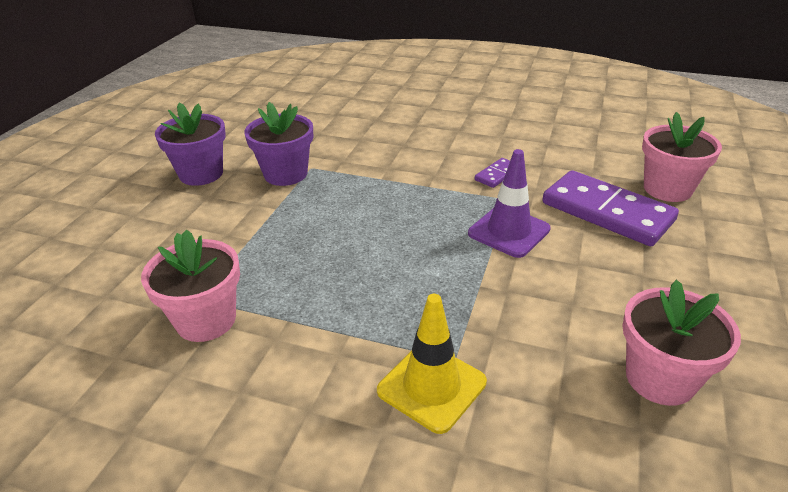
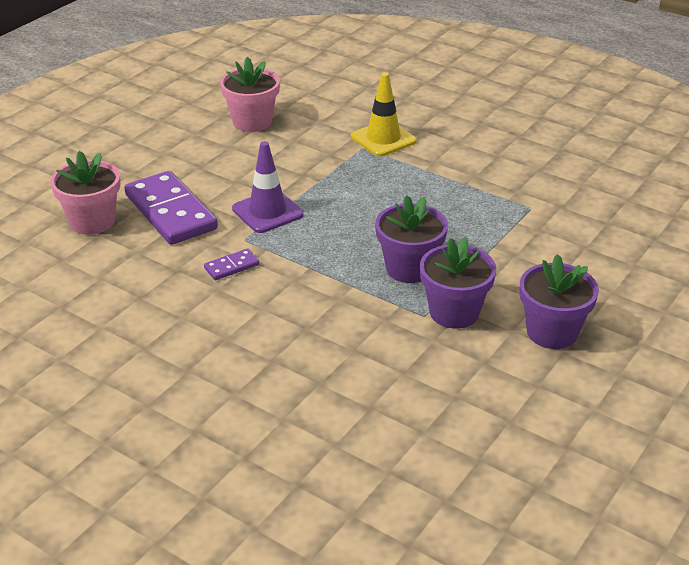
camera: 165 degrees left, 0 degrees up
(206, 320) = (524, 193): pink flower pot -> none
(334, 201) = (409, 268): none -> purple flower pot

